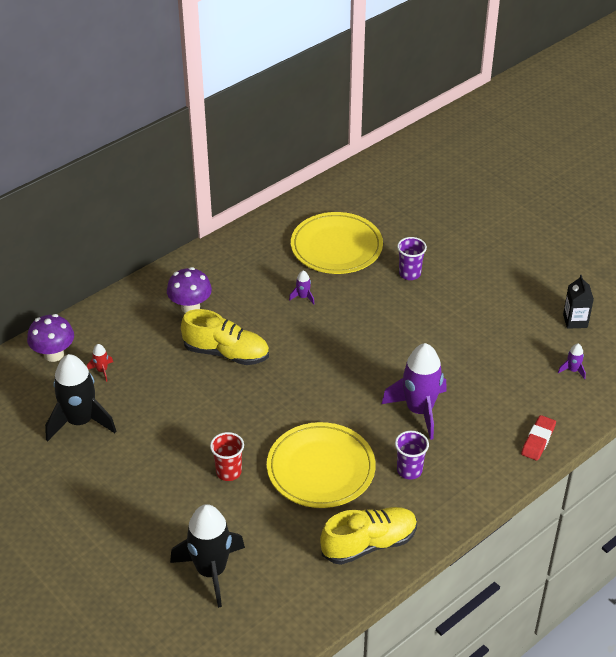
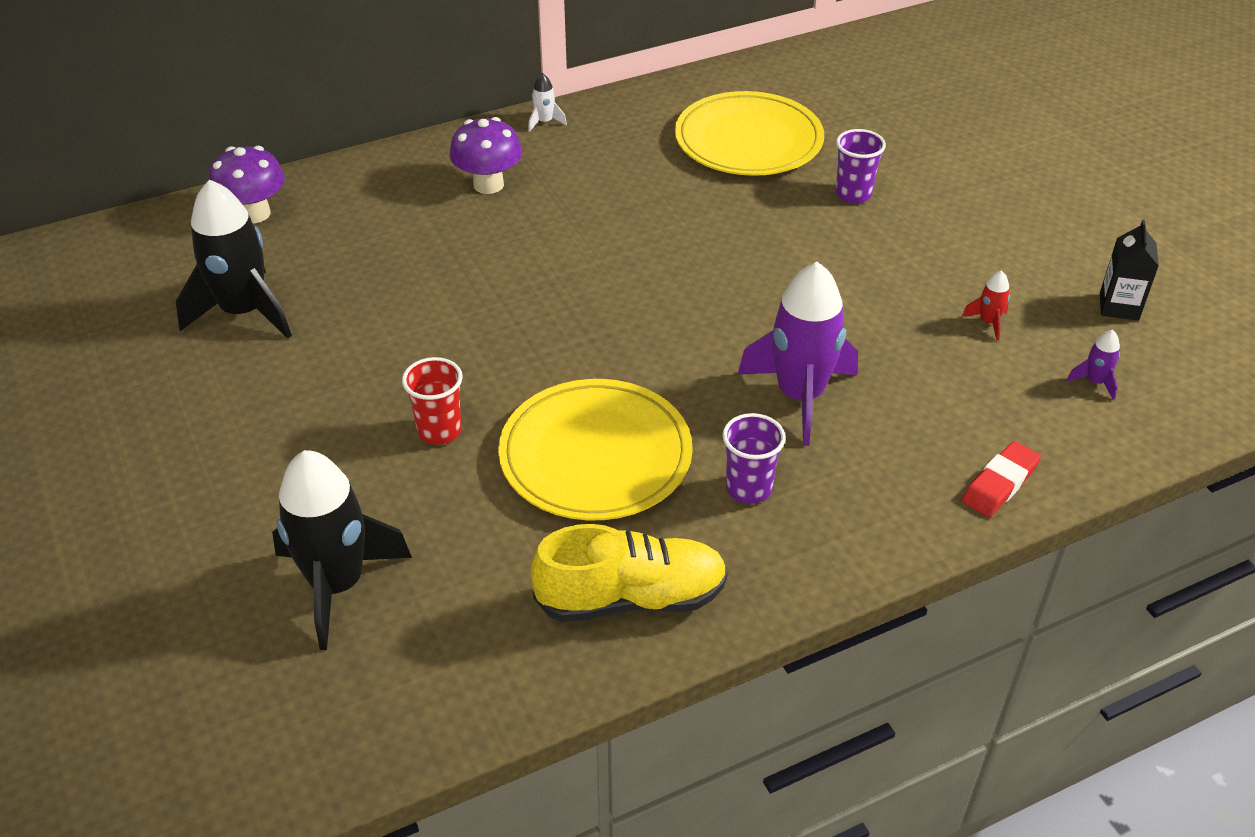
camera: 15 degrees right, 0 degrees up
(102, 370) = (313, 248): red rocket -> red rocket (988, 322)
(207, 255) = (544, 122): none -> white rocket
(226, 353) = (515, 256): yellow shoe -> none
(303, 297) = (669, 199): purple rocket -> none

